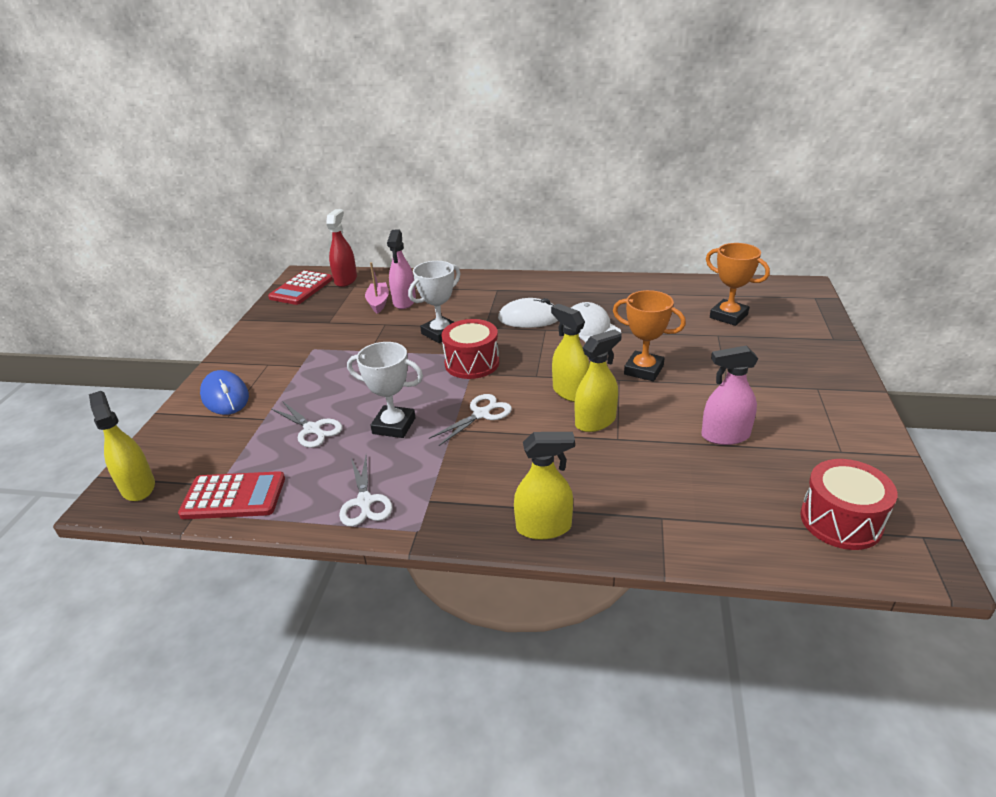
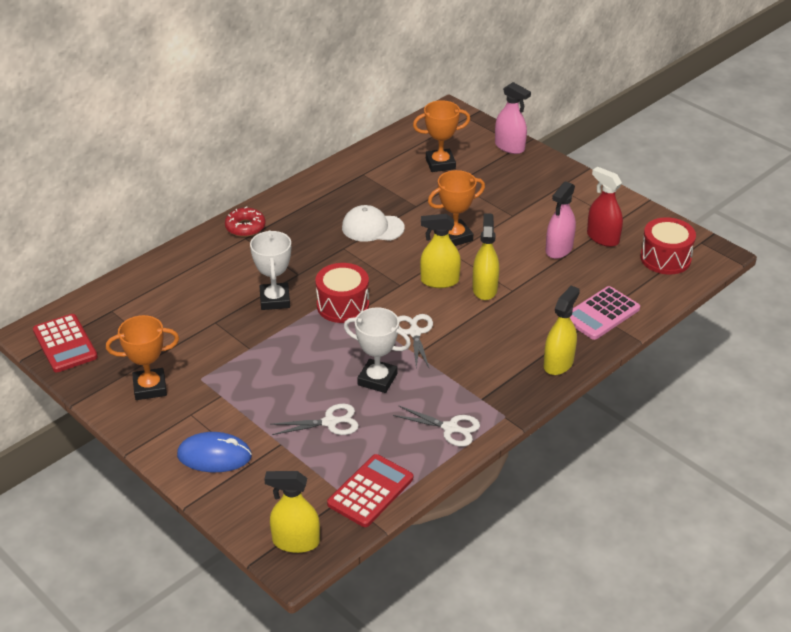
camera: 55 degrees left, 5 degrees up
(283, 336) = (150, 387): none -> orange trophy
(346, 280) = (90, 310): red spray bottle -> red spray bottle (602, 238)
(378, 302) = (169, 309): pink boat -> none
(394, 426) = (377, 379): white trophy -> white trophy turned 60 degrees clockwise
(404, 301) = (190, 295): pink spray bottle -> pink spray bottle (509, 147)
(509, 284) = (245, 227): none -> red donut
(529, 318) = (316, 246): white mouse -> none
(667, 518) = (601, 314): none -> pink calculator

